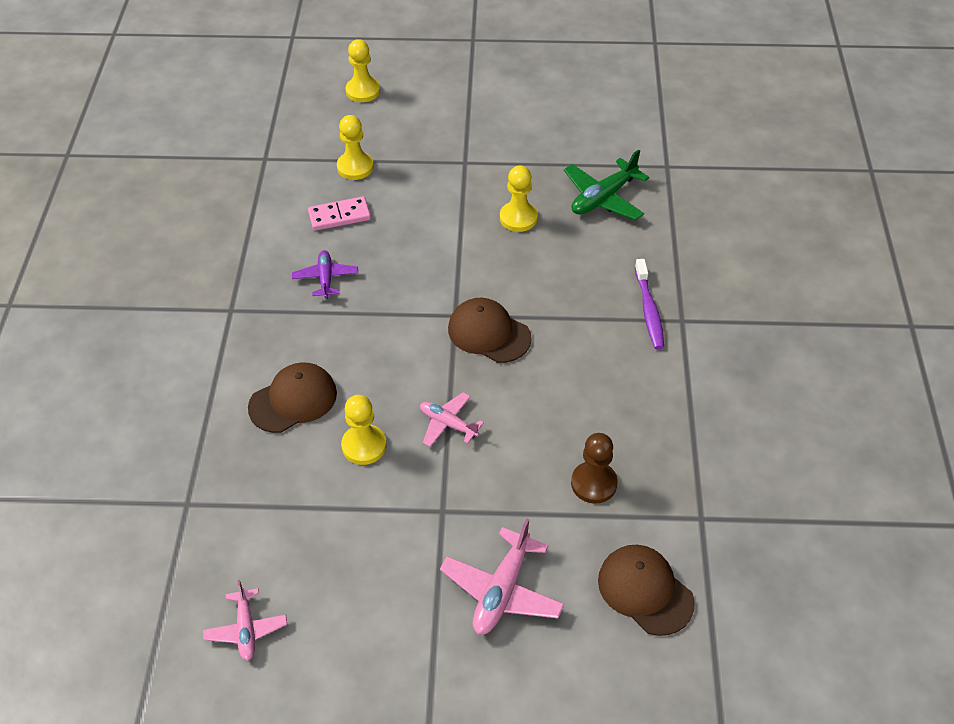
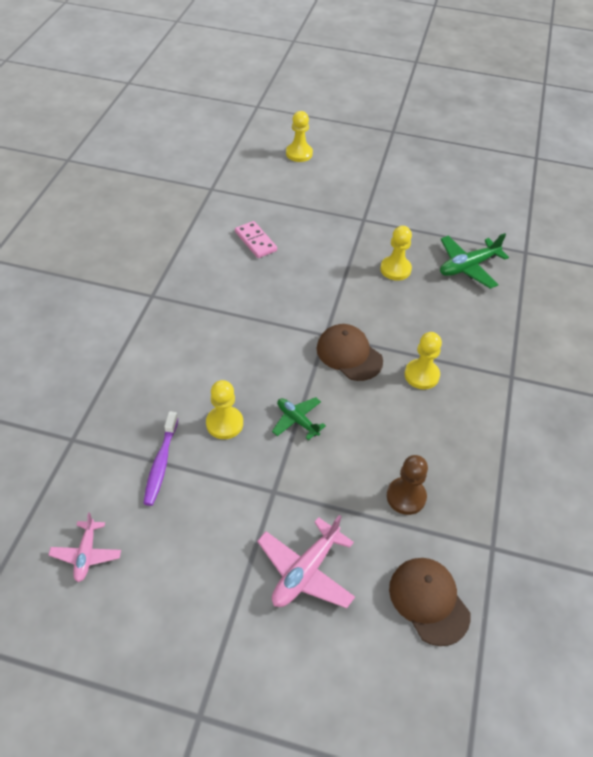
camera: 10 degrees right, 0 degrees up
(293, 400) = (179, 375): brown cap -> none
(325, 278) = (231, 286): purple plane -> none
(339, 216) = (255, 241): pink domino -> pink domino turned 60 degrees clockwise
(355, 167) = (278, 207): yellow pawn -> yellow pawn (421, 375)
(448, 424) = (297, 420): pink plane -> green plane
(649, 310) = (485, 363): purple toothbrush -> purple toothbrush (161, 463)

